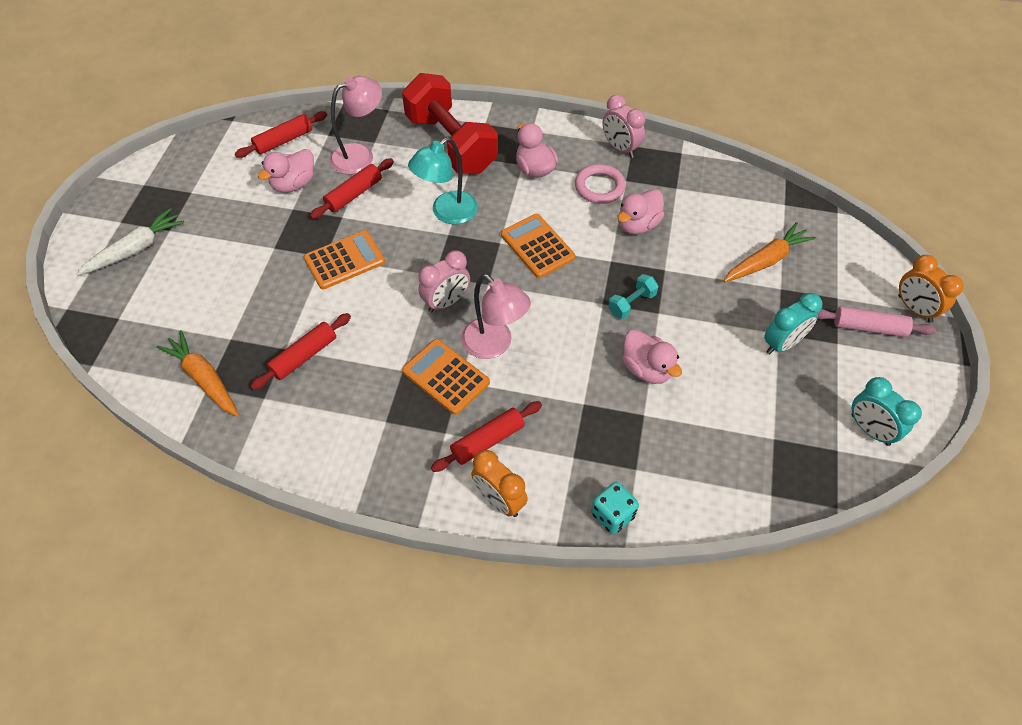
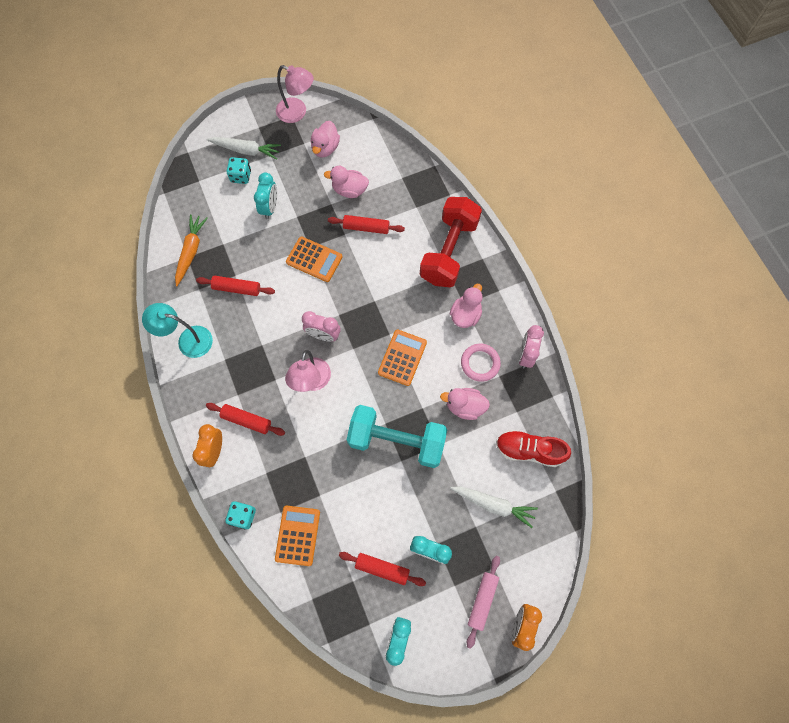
camera: 55 degrees right, 15 degrees up
(162, 272) = (241, 176): none -> turquoise dice
(235, 266) = (270, 207): none -> turquoise clock
(284, 141) = (378, 158): red rolling pin -> red rolling pin (382, 568)
(360, 155) = (399, 208): pink lamp -> pink lamp (297, 113)
(445, 377) = (272, 370): orange calculator -> orange calculator (297, 535)
(447, 213) = (390, 289): turquoise lamp -> turquoise lamp (188, 340)
(631, 304) = (397, 440): turquoise dumbbell -> turquoise dumbbell, size x2.47
(646, 369) = (353, 478): pink duck -> pink duck (325, 148)
(726, 201) = (529, 450): none -> red shoe
(766, 260) = (493, 505): orange carrot -> white carrot
(869, 327) = (482, 600): pink rolling pin -> pink rolling pin turned 45 degrees clockwise

